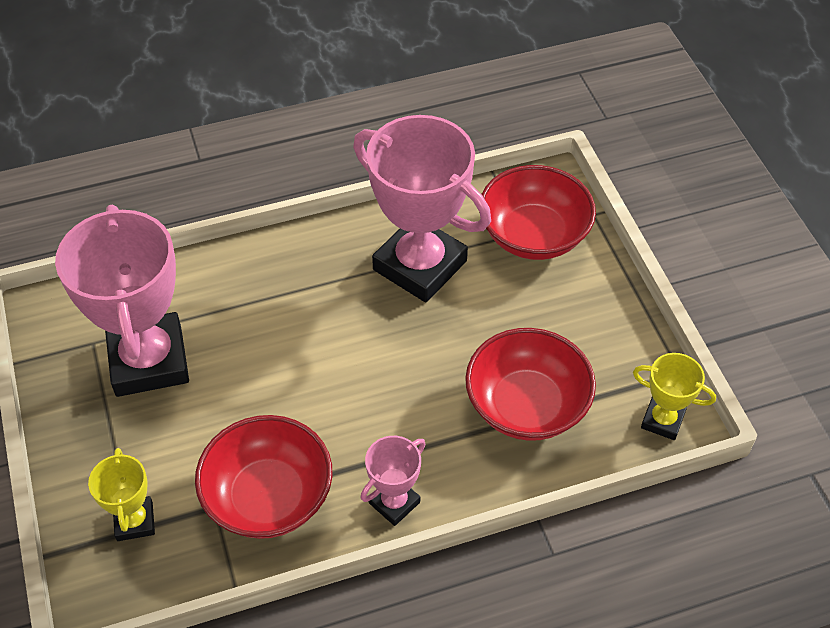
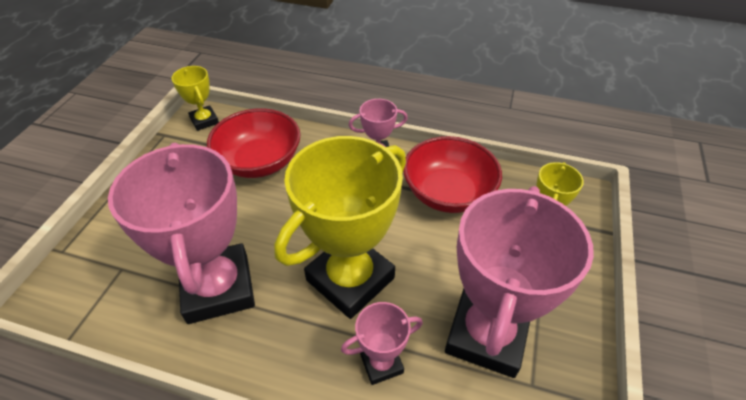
camera: 145 degrees left, 5 degrees down
(230, 290) = (381, 363): none -> pink trophy
(307, 338) = (350, 279): none -> yellow trophy
(533, 235) = (118, 261): red bowl -> none

